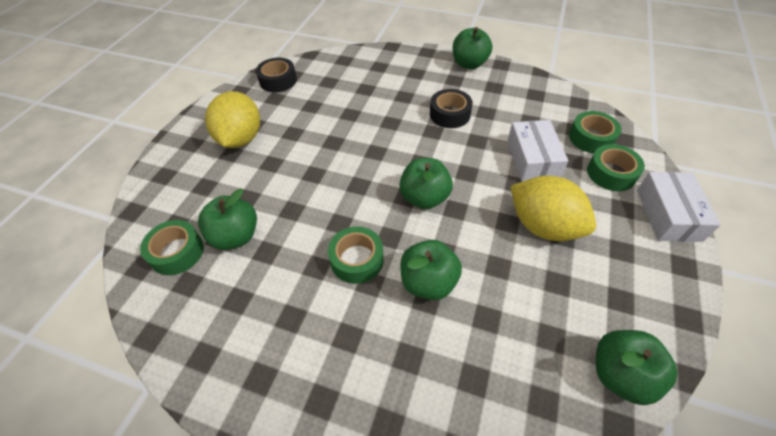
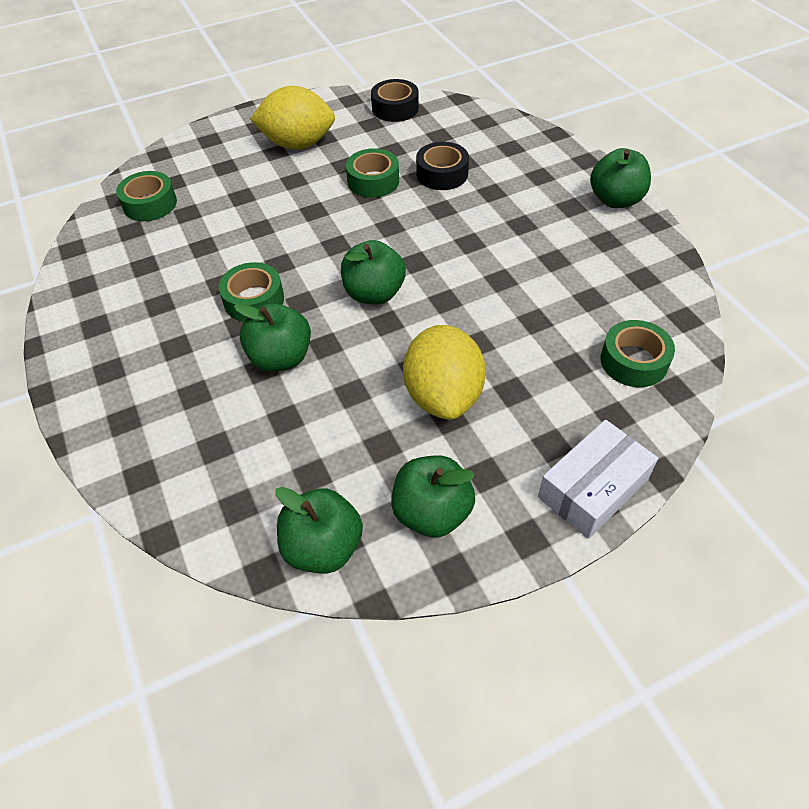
camera: 45 degrees right, 0 degrees up
(236, 236) = (198, 220): green apple -> green apple (432, 512)
(241, 139) = (298, 144): yellow lemon -> yellow lemon turned 45 degrees clockwise
(450, 114) = (511, 237): black tape -> black tape (442, 174)
(532, 159) = (530, 334): white box -> none
(611, 173) = (596, 407): green tape -> green tape (373, 181)

